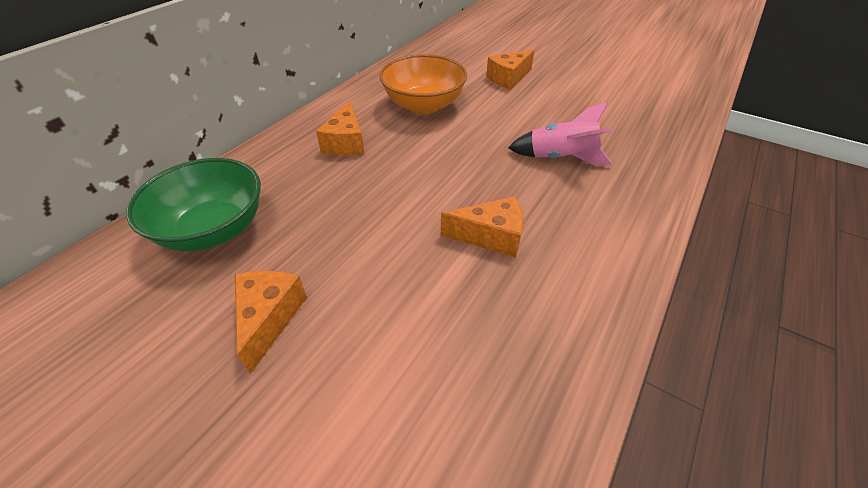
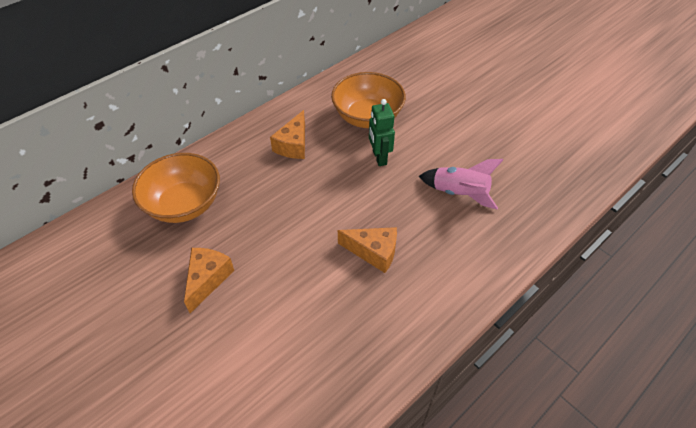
camera: 15 degrees right, 5 degrees up
(214, 229) = (184, 204): green bowl -> orange bowl
(453, 139) = (379, 158): none -> green robot
(508, 78) = (453, 99): orange cheese -> none

